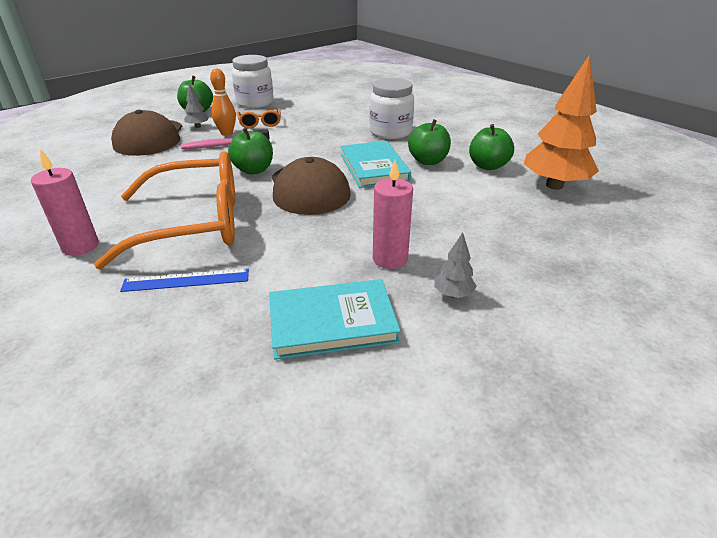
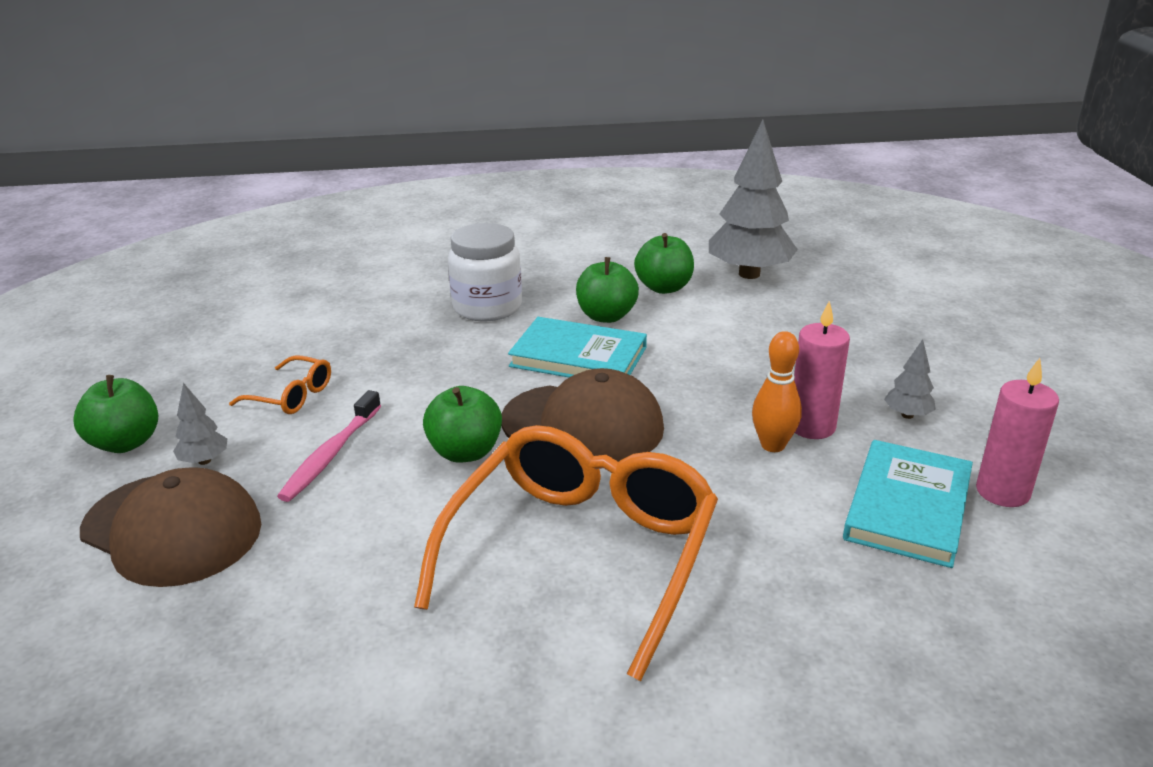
camera: 55 degrees left, 5 degrees down
(80, 246) = (540, 694): pink candle -> pink candle (1002, 492)
(186, 280) = (737, 597): blue ruler -> none
(227, 133) = (284, 438): orange bowling pin -> orange bowling pin (773, 445)
(255, 103) = (190, 374): white jar -> none
(554, 185) = (749, 274): orange tree -> grey tree

